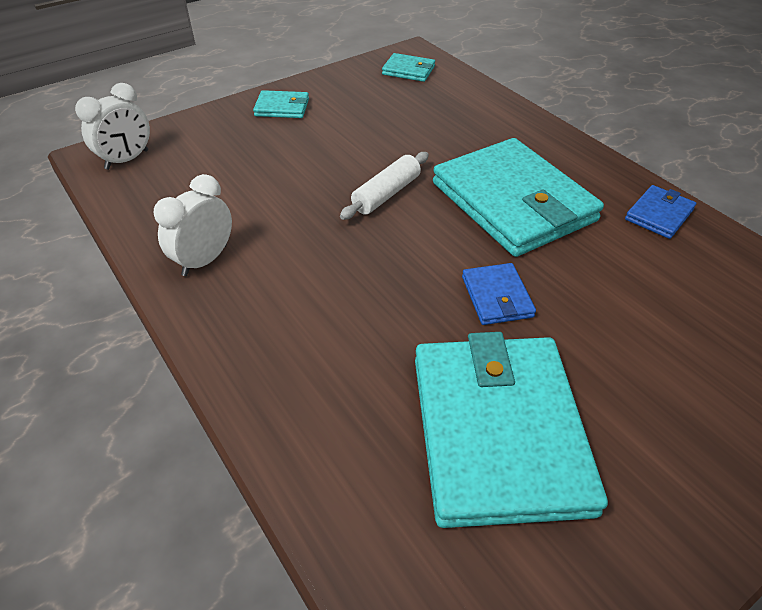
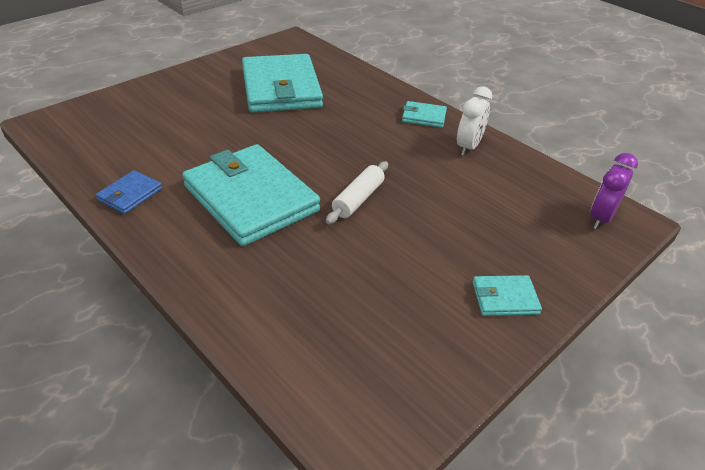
camera: 170 degrees right, 5 degrees down
(127, 160) = (600, 218): white clock -> purple clock
(408, 70) = (367, 394): turquoise wallet -> turquoise wallet (423, 117)
(497, 297) = (274, 136): blue wallet -> none

